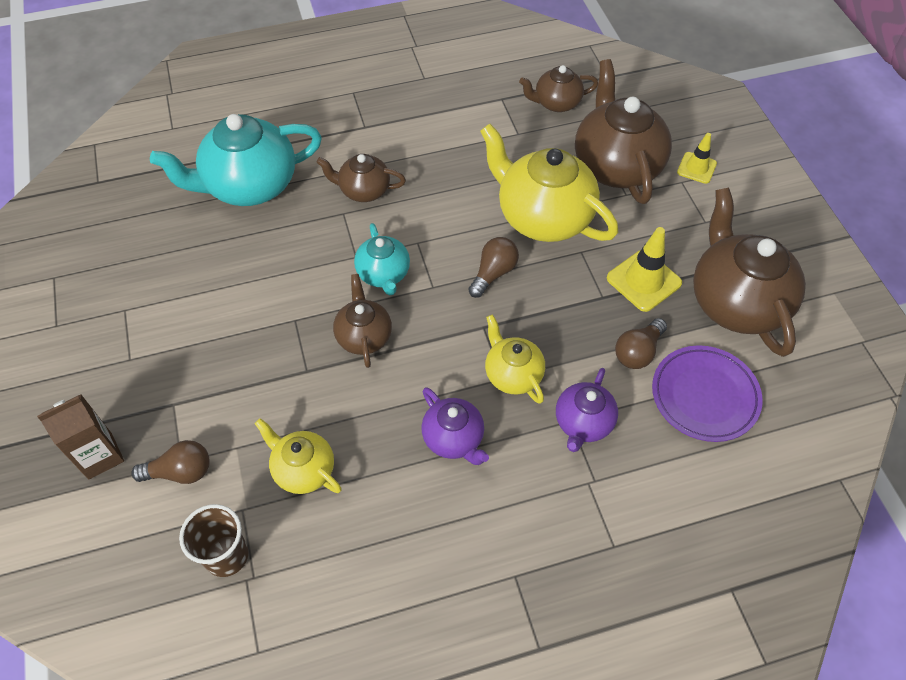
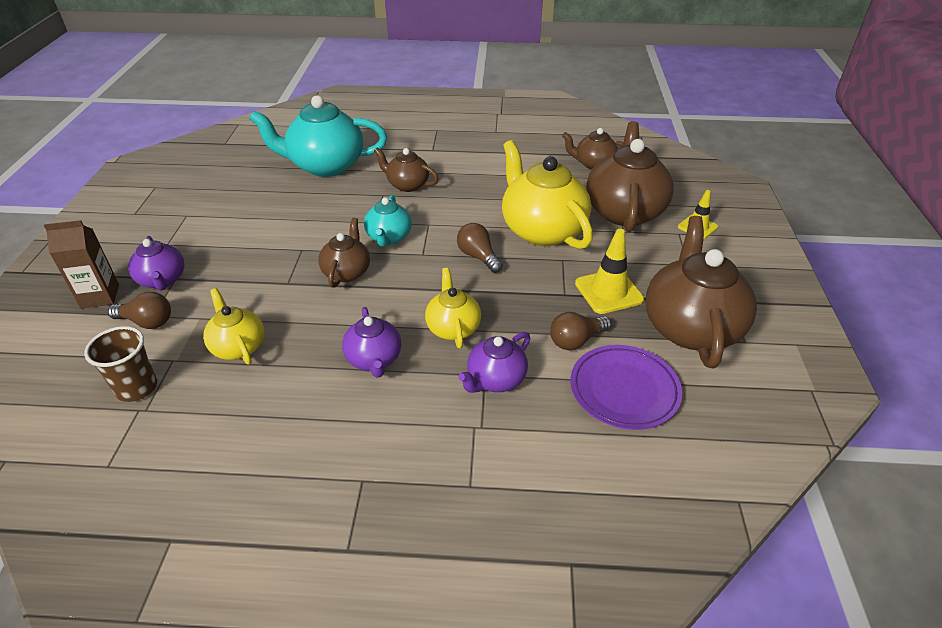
camera: 20 degrees right, 15 degrees down
(159, 411) = (162, 280): none -> purple teapot
(493, 273) = (478, 257): brown light bulb -> brown light bulb turned 90 degrees counterclockwise

